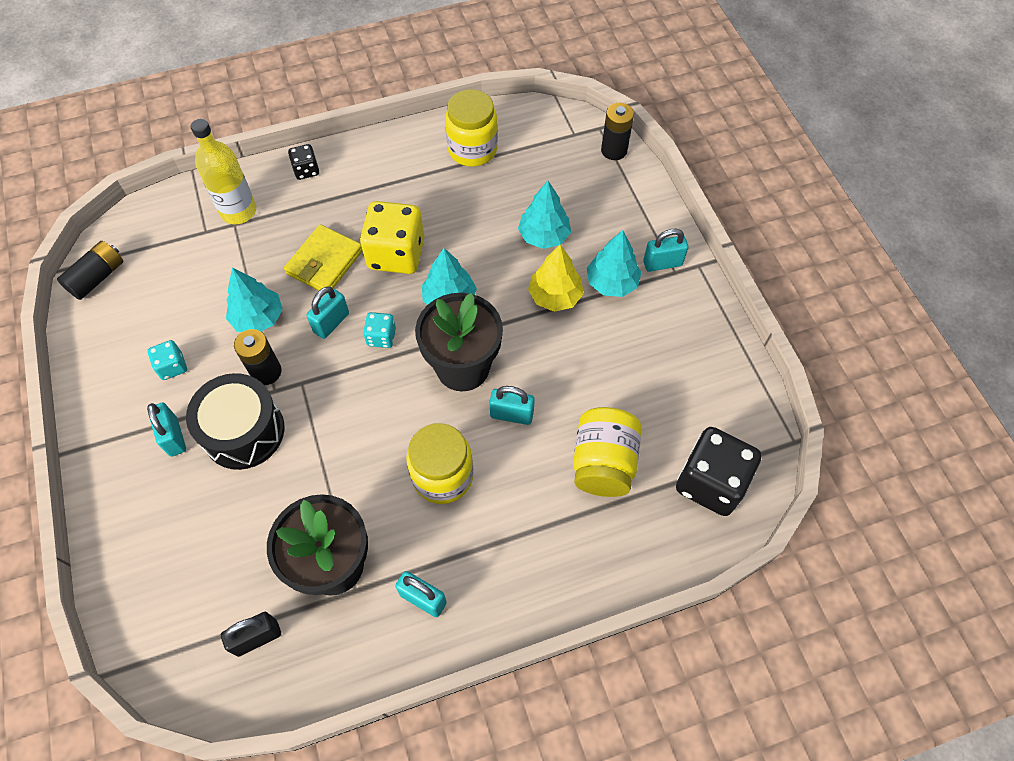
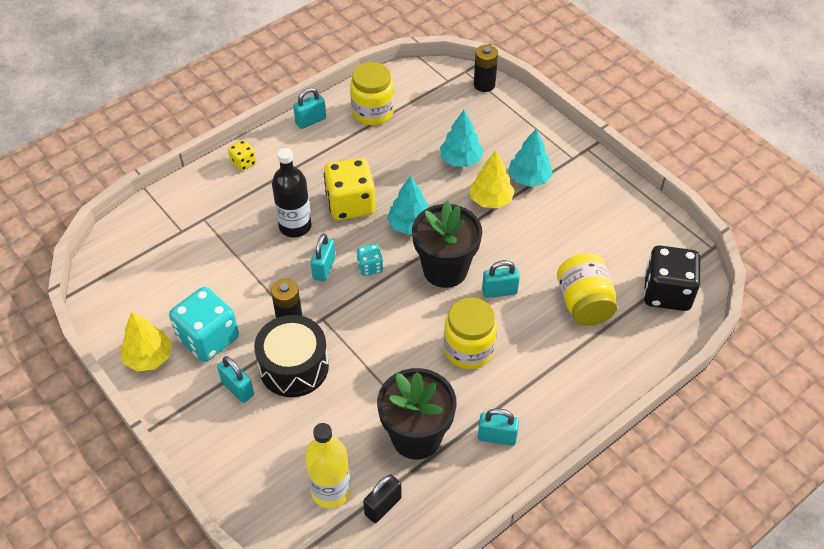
camera: 20 degrees left, 10 degrees down
(97, 277) = (105, 291): black battery -> none
(103, 369) = (149, 357): none -> yellow tree
(172, 366) = (208, 338): turquoise dice -> turquoise dice, size x2.05
(238, 211) = (202, 208): yellow bottle -> yellow bottle (331, 491)
(258, 318) = (261, 282): turquoise tree -> none
(306, 170) = (243, 162): black dice -> yellow dice
(324, 262) = (295, 226): yellow wallet -> black bottle
(662, 263) = (560, 155): turquoise padlock -> turquoise padlock (310, 121)

